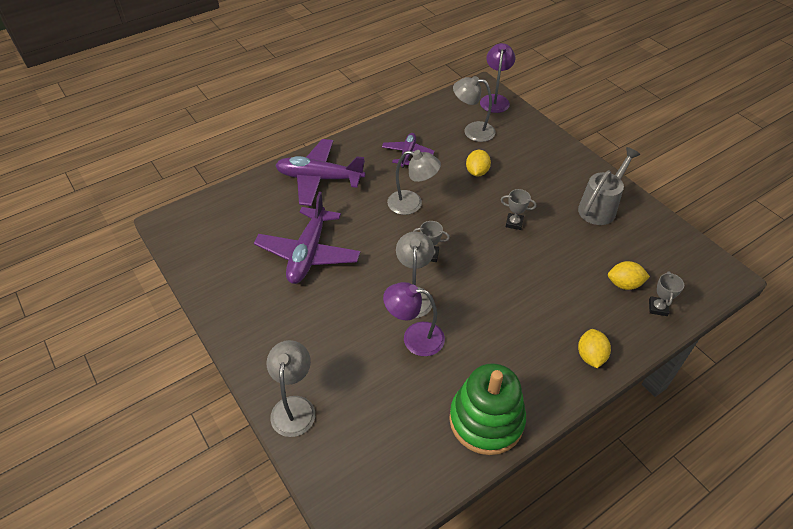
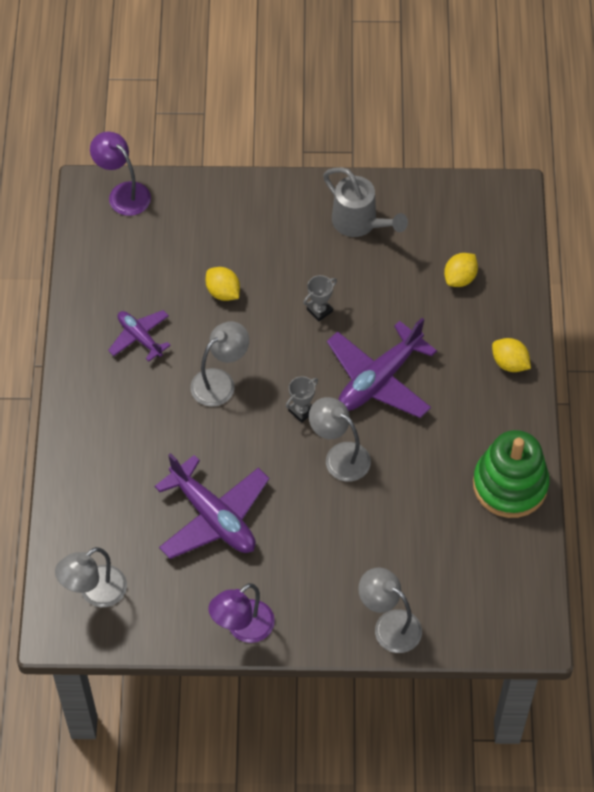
camera: 55 degrees left, 10 degrees up
(319, 178) = (108, 446): purple plane -> purple plane (379, 379)
(414, 337) = (388, 486): purple lamp -> purple lamp (243, 628)
(472, 131) = (156, 251): grey lamp -> grey lamp (95, 593)
(600, 207) = (359, 223): grey watering can -> grey watering can turned 150 degrees clockwise
(658, 308) = (503, 274): grey trophy -> none

